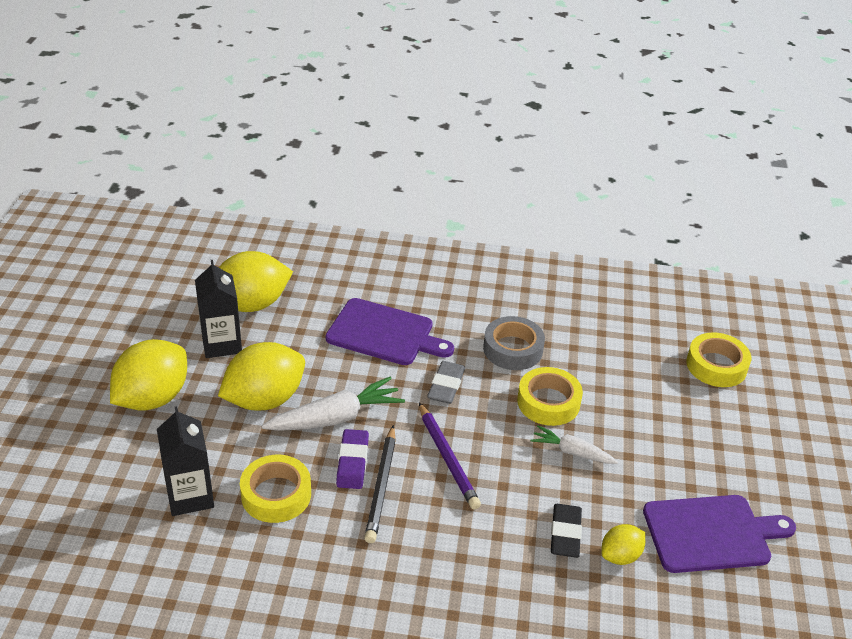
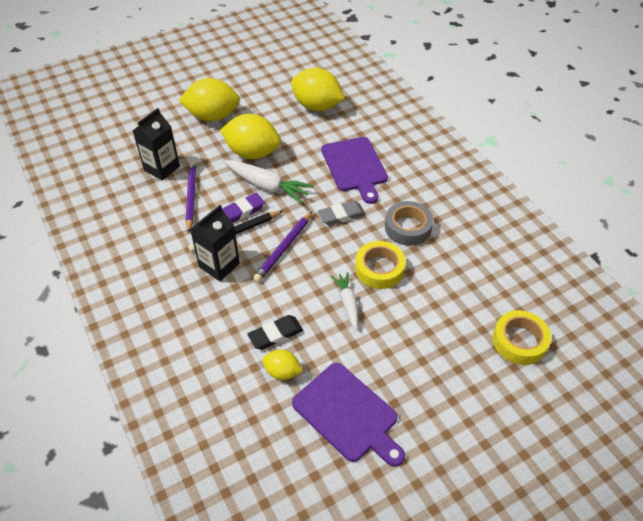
camera: 55 degrees right, 10 degrees up
(221, 344) = (275, 114): black carton -> black carton (219, 265)
(276, 494) = (191, 197): yellow tape -> purple pencil

